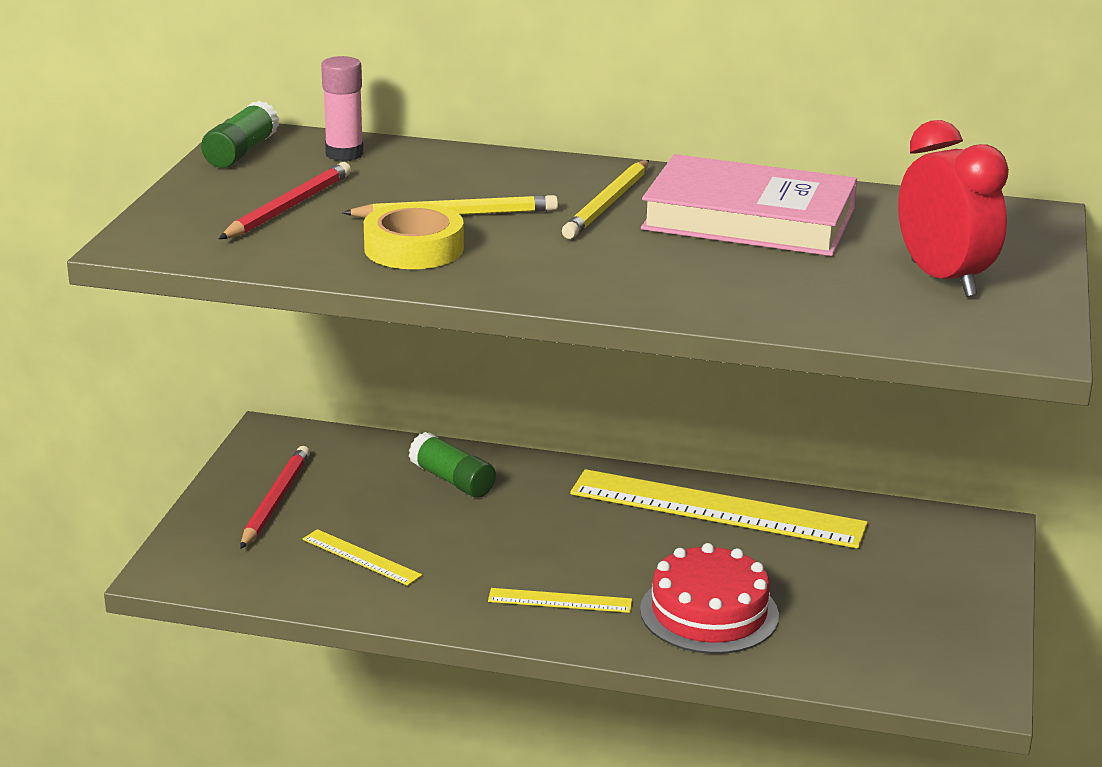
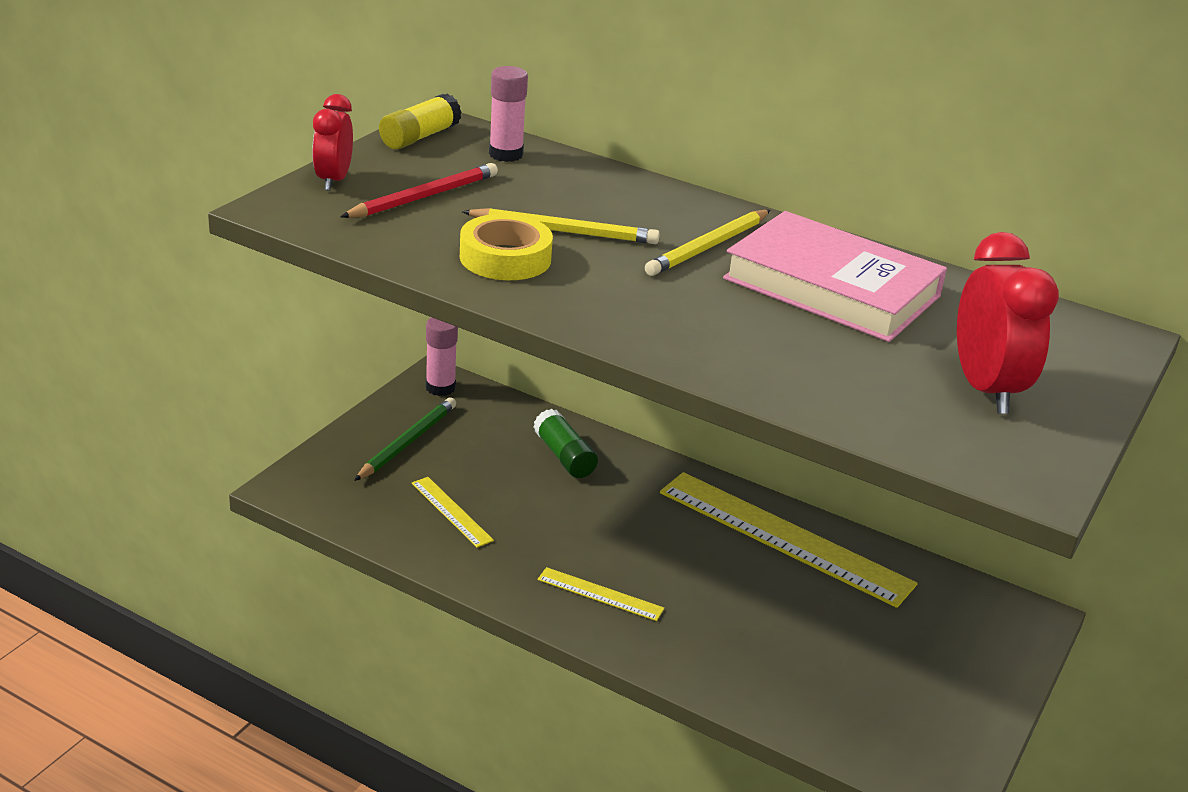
camera: 15 degrees right, 5 degrees up
(180, 208) = (333, 180): none -> red clock
(241, 152) = (420, 137): green glue stick -> yellow glue stick
(275, 501) = (407, 442): red pencil -> green pencil
(281, 440) = (440, 387): none -> pink glue stick
(709, 612) = (727, 638): red cake -> none

